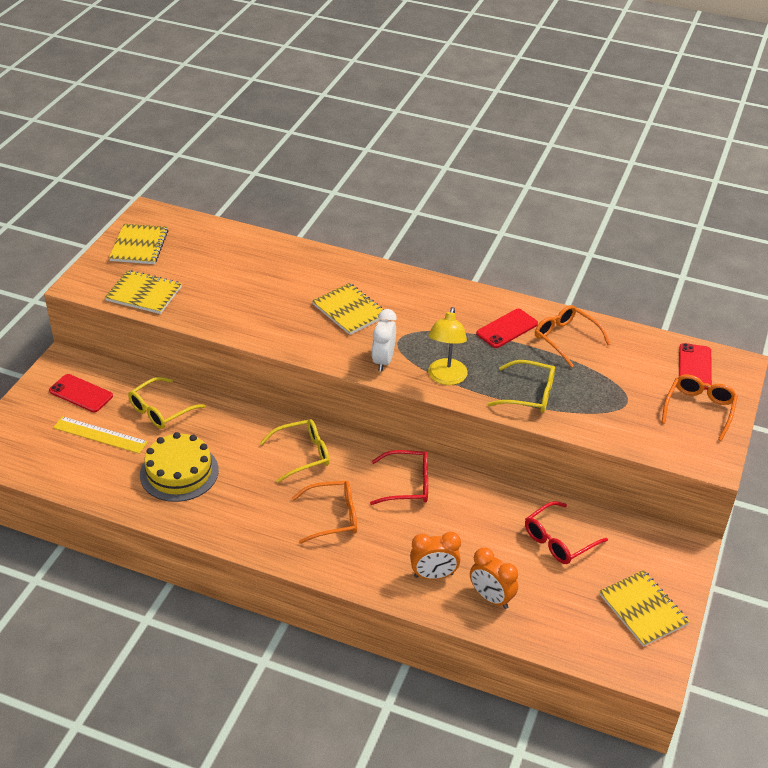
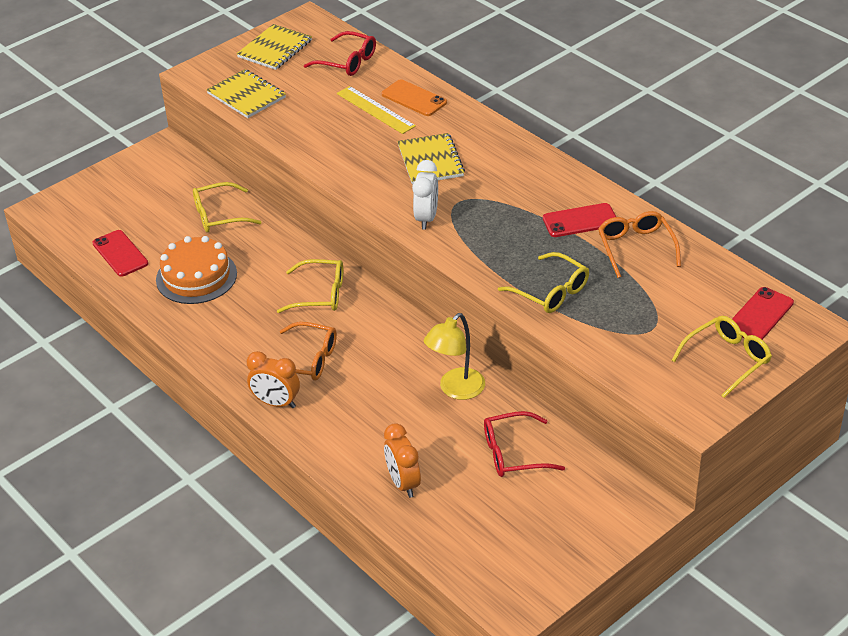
camera: 30 degrees right, 0 degrees up
(81, 393) = (159, 180): red phone -> red phone (120, 253)
(100, 435) = (150, 223): yellow ruler -> yellow ruler (375, 110)
(179, 472) = (196, 276): yellow cake -> orange cake
(295, 260) = (414, 98): none -> orange phone
(383, 361) = (426, 218): white clock -> white clock turned 150 degrees clockwise
(407, 484) = (401, 352): red glasses -> red glasses (347, 62)
(433, 575) = (363, 444): orange clock -> orange clock (276, 403)
(446, 378) = (476, 252): yellow lamp -> yellow lamp (456, 390)
(643, 609) = (550, 547): yellow notebook -> none
(699, 409) = (727, 360): orange glasses -> yellow glasses

